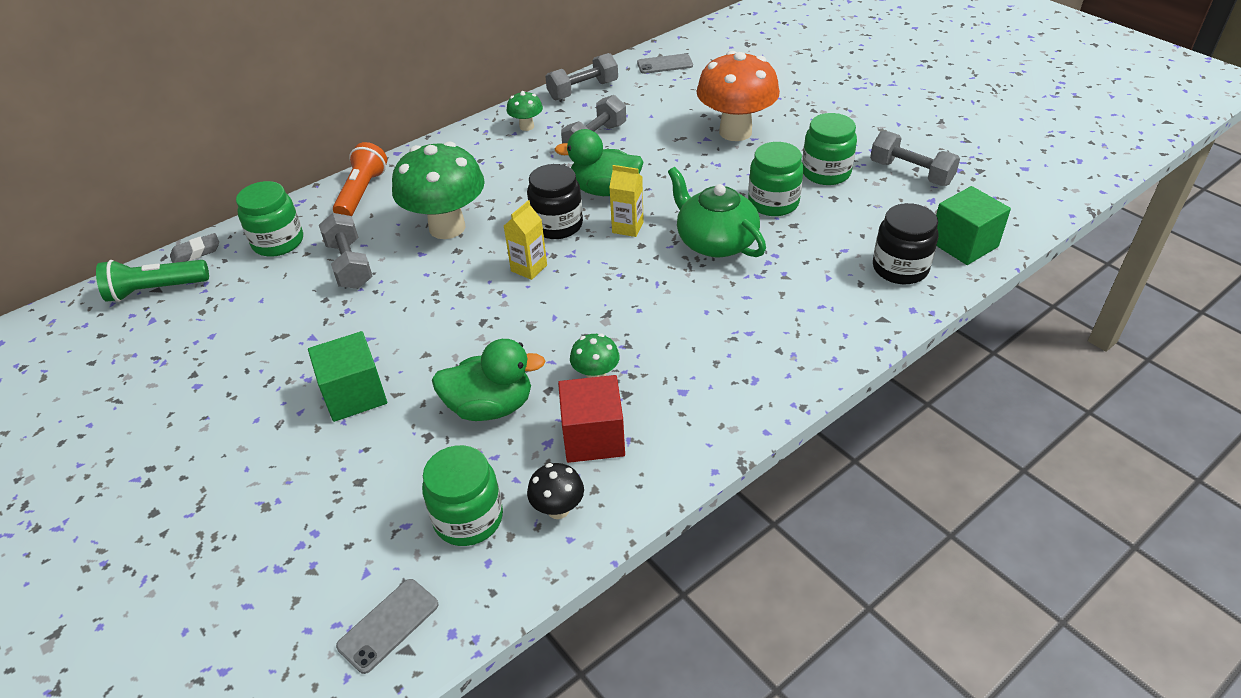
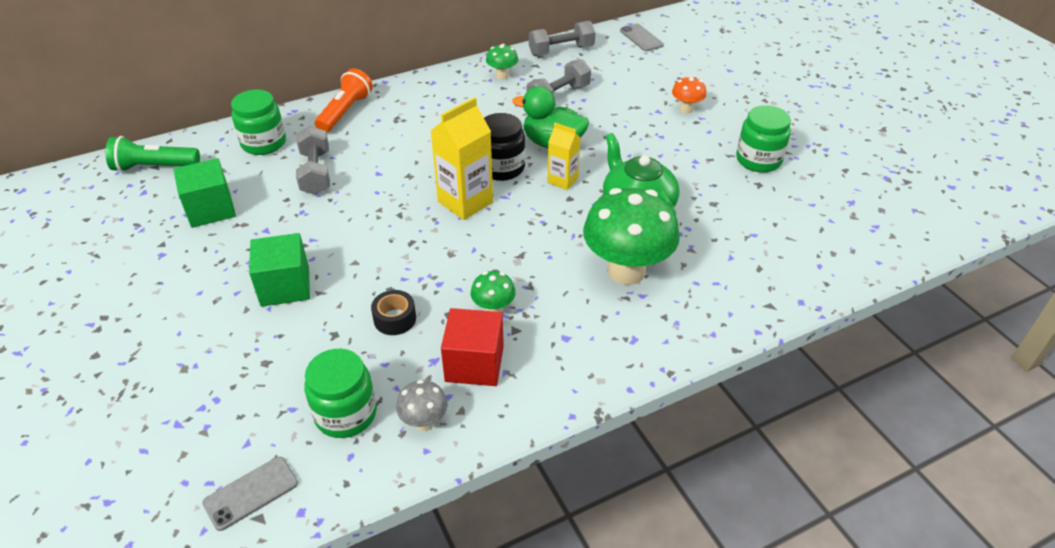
camera: 10 degrees right, 0 degrees up
(196, 252) = (196, 141): grey eraser -> none
(447, 227) = (407, 154): green mushroom -> green mushroom (626, 271)
(490, 407) = (395, 319): green duck -> black tape
(529, 268) = (465, 202): yellow carton -> yellow carton, size x1.69
(558, 509) = (424, 422): black mushroom -> grey mushroom
(665, 64) = (641, 38): grey phone -> grey phone turned 60 degrees clockwise
(735, 132) = (686, 109): orange mushroom -> orange mushroom, size x0.46
(773, 203) = (701, 180): green jar -> none
(900, 268) = (801, 261): black jar -> none
(911, 173) = (839, 173): grey dumbbell -> none
(963, 244) = (869, 249): green cube -> green cube (211, 209)

